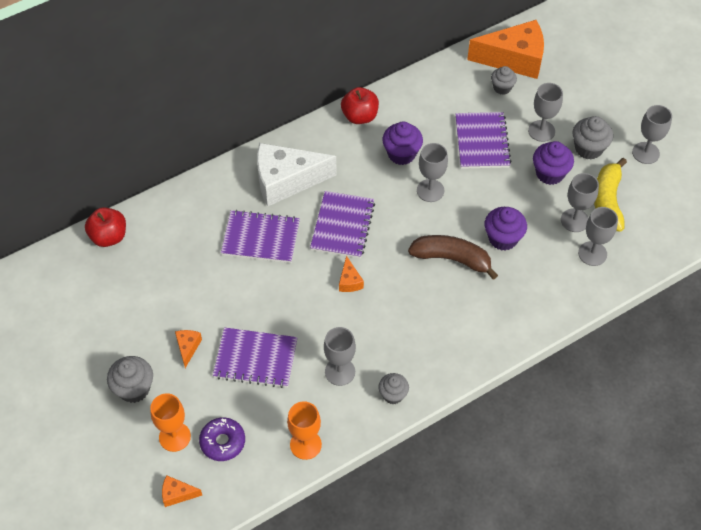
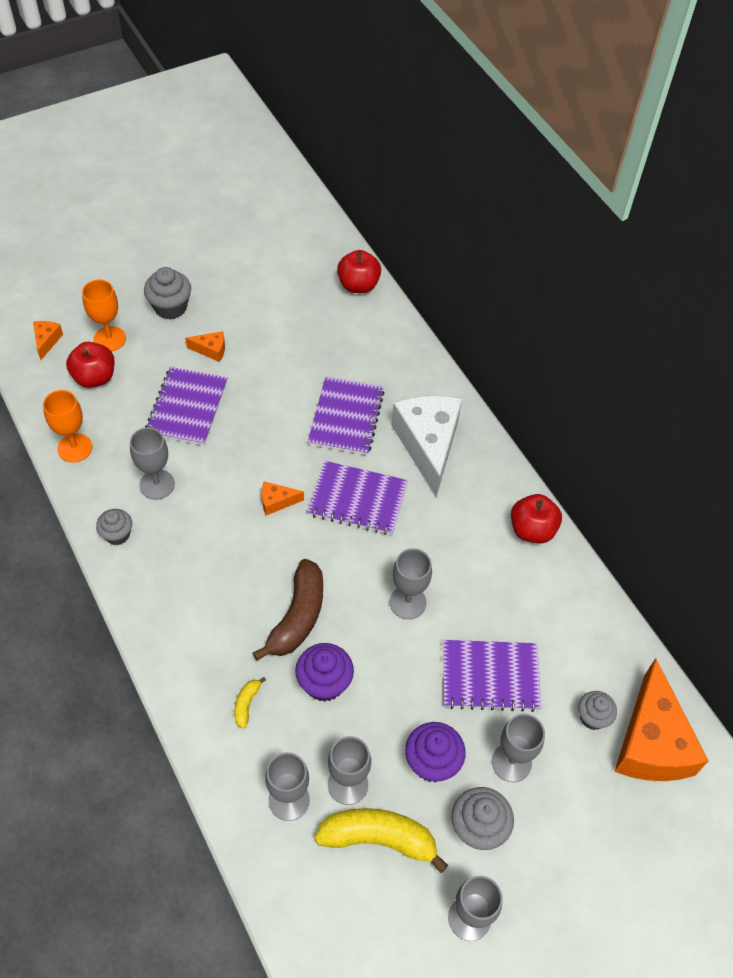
camera: 90 degrees right, 0 degrees up
(222, 442) = (94, 377): purple donut -> red apple
(401, 154) = (469, 574): purple cupcake -> none
(527, 285) = (246, 704): none -> yellow banana

